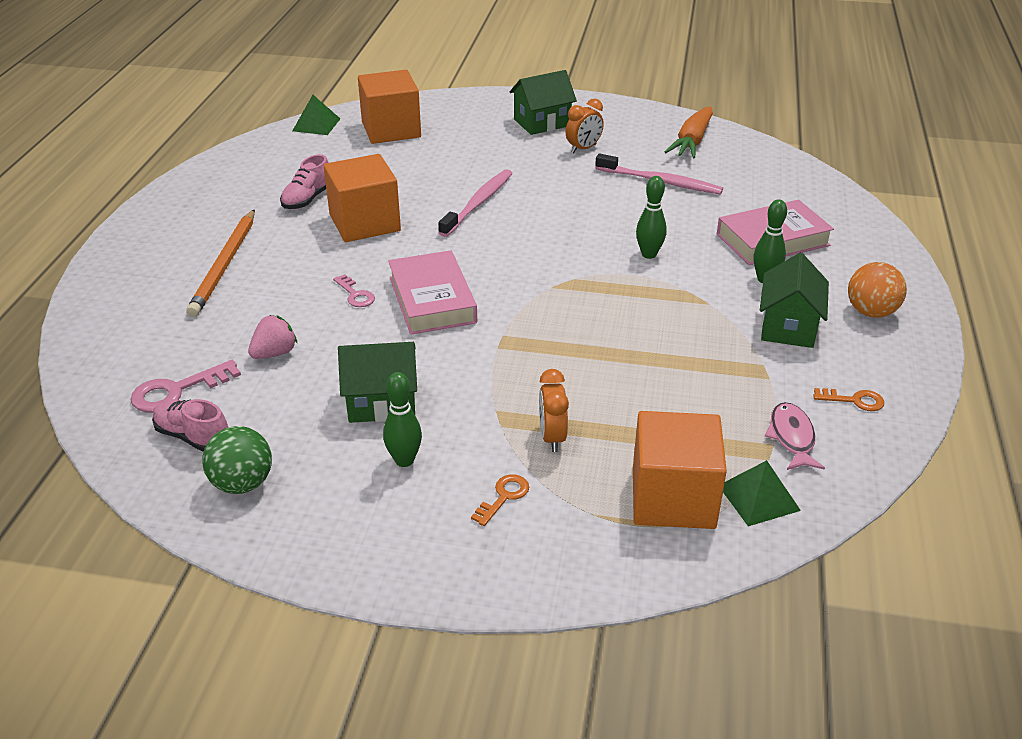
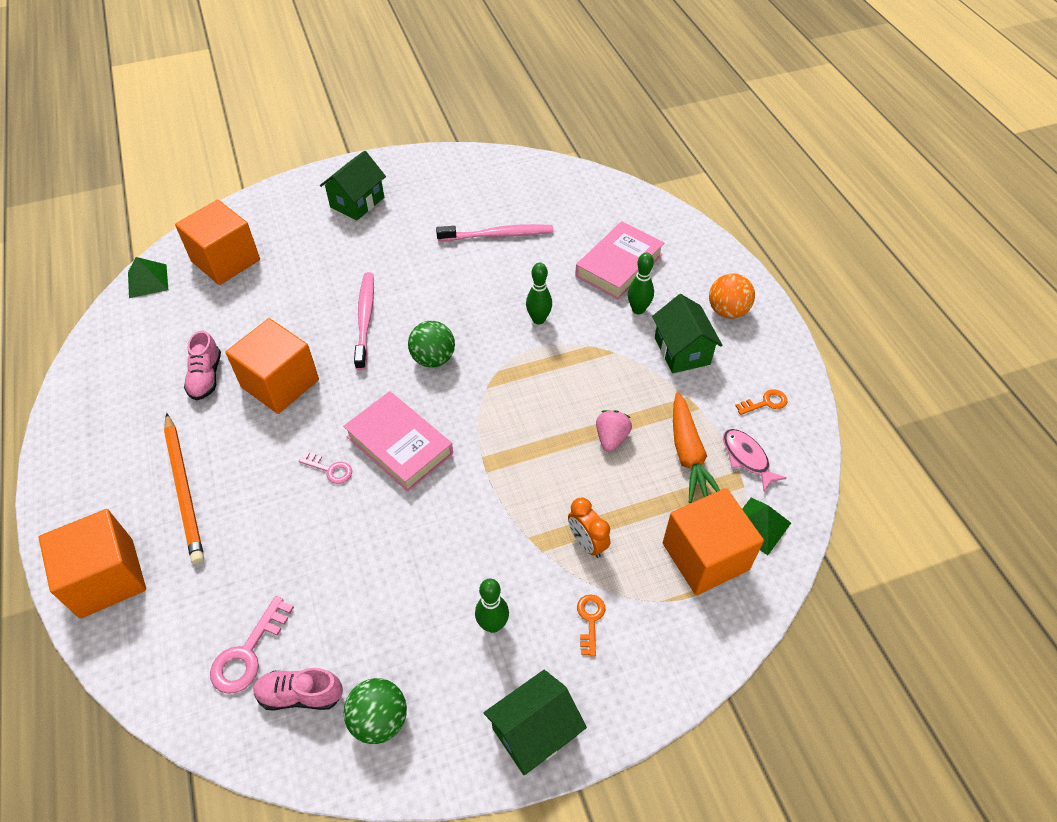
camera: 30 degrees left, 15 degrees up
(116, 299) = (107, 578): none -> orange cube
(274, 353) = (305, 568): pink strawberry -> pink strawberry (611, 438)
(382, 402) = (434, 575): green house -> green house (534, 732)
(518, 250) = (433, 359): none -> green ball
(583, 149) = (412, 220): orange clock -> none
(692, 142) = (494, 180): orange carrot -> orange carrot (688, 455)

